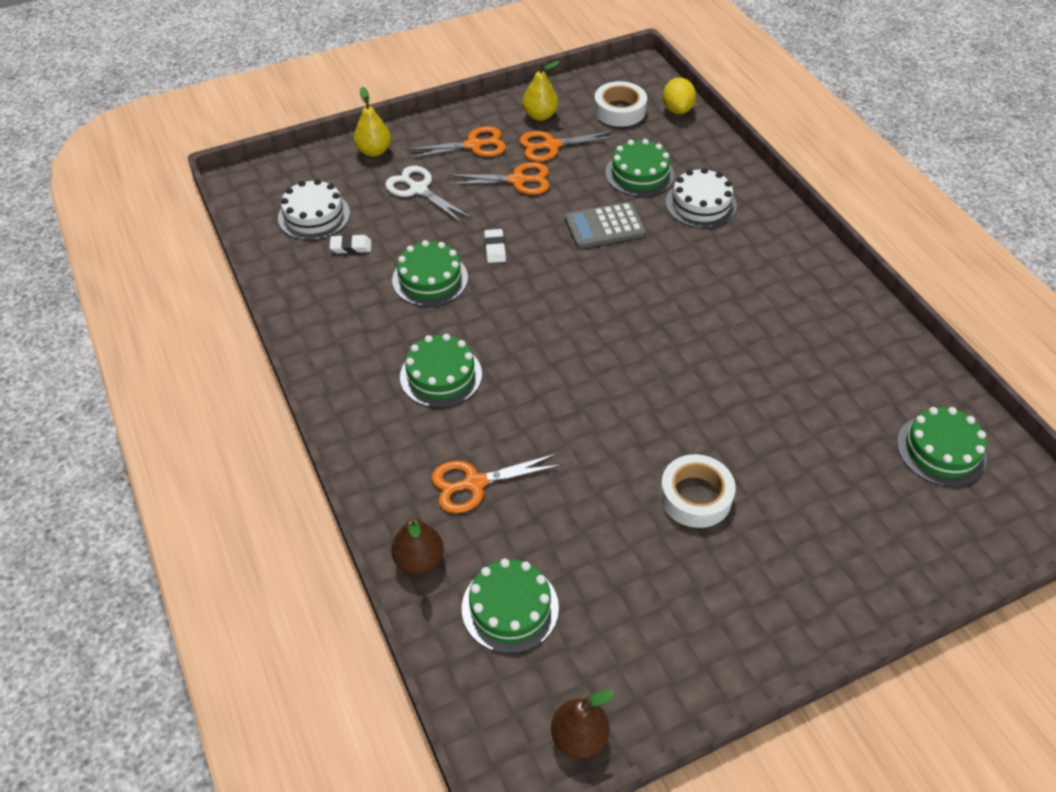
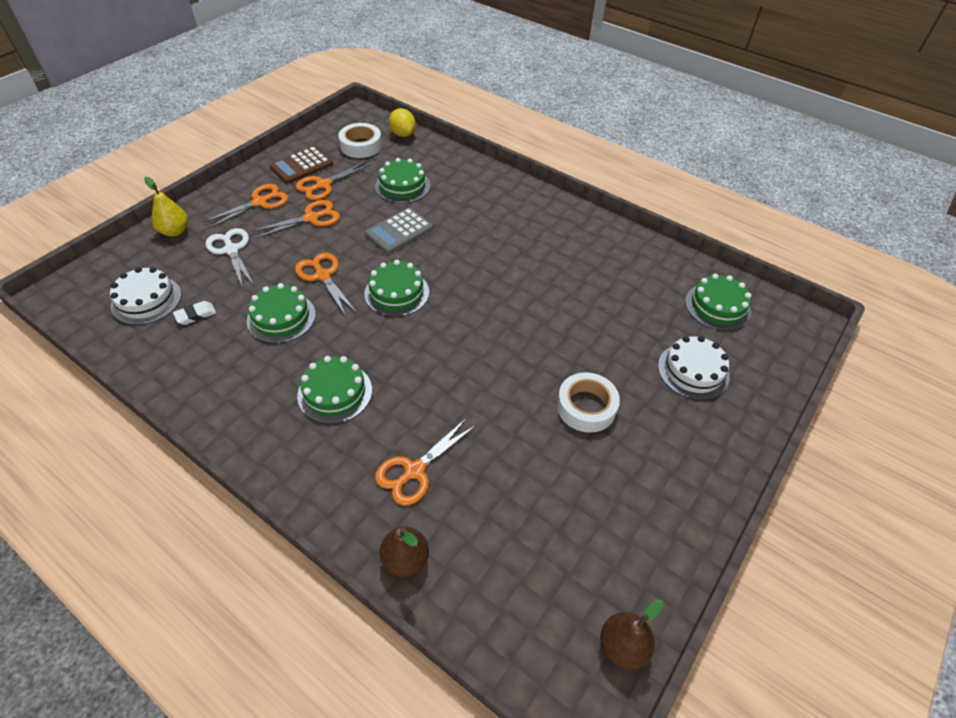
camera: 30 degrees left, 0 degrees up
(418, 189) = (231, 250): white scissors -> white scissors turned 45 degrees clockwise
(495, 248) = (322, 275): white eraser -> orange scissors
(510, 607) = (504, 563): green cake -> green cake (396, 293)
(540, 115) = (301, 166): yellow pear -> brown calculator
(700, 204) = (459, 194): white cake -> white cake (693, 371)

